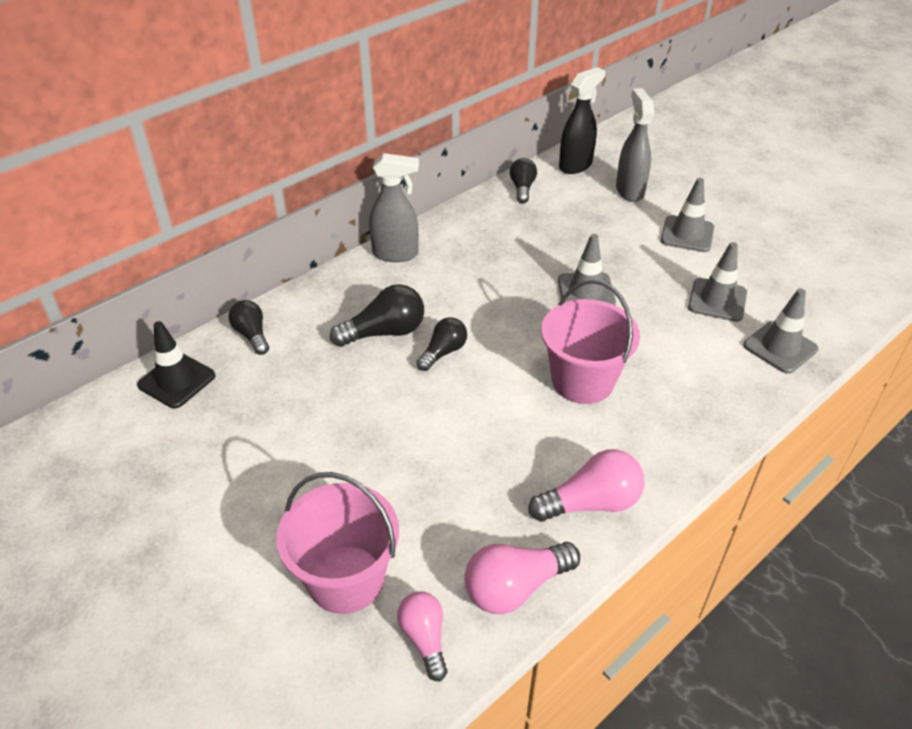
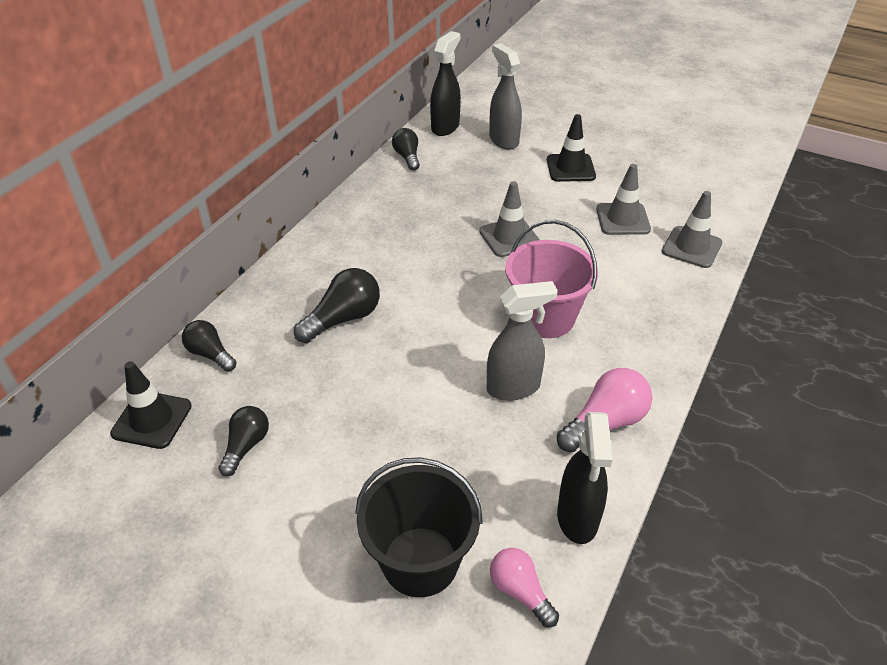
camera: 20 degrees left, 0 degrees up
(346, 579) = (420, 561): pink bucket -> black bucket
(396, 254) = (317, 242): grey spray bottle -> grey spray bottle (514, 387)
(443, 352) = (408, 323): black light bulb -> black light bulb (246, 446)
(515, 587) = (577, 518): pink light bulb -> black spray bottle
(687, 234) = (570, 168): grey traffic cone -> black traffic cone

